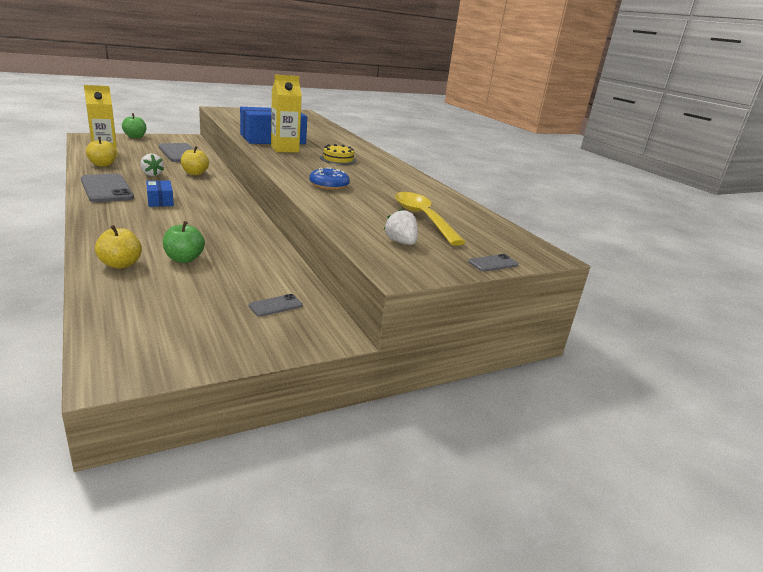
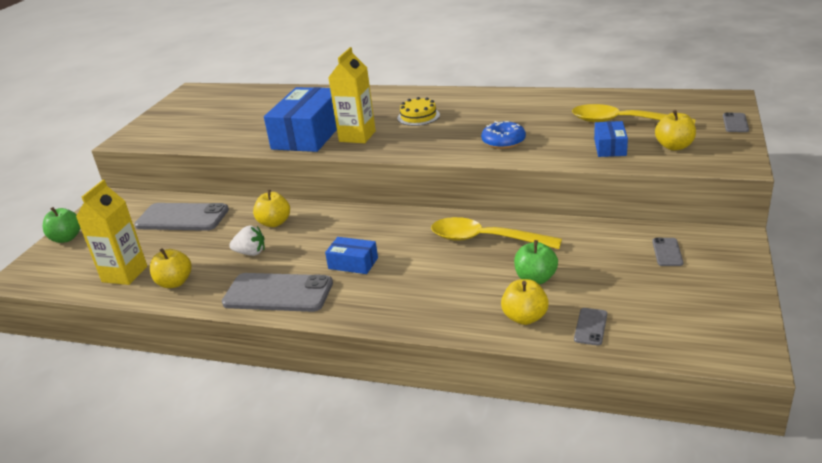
camera: 40 degrees left, 5 degrees up
(121, 291) = (590, 327): none -> grey phone
(230, 233) = (485, 239): none -> yellow spoon
(365, 219) = (610, 147): none -> blue box
(401, 242) = (674, 146): white strawberry -> yellow apple

